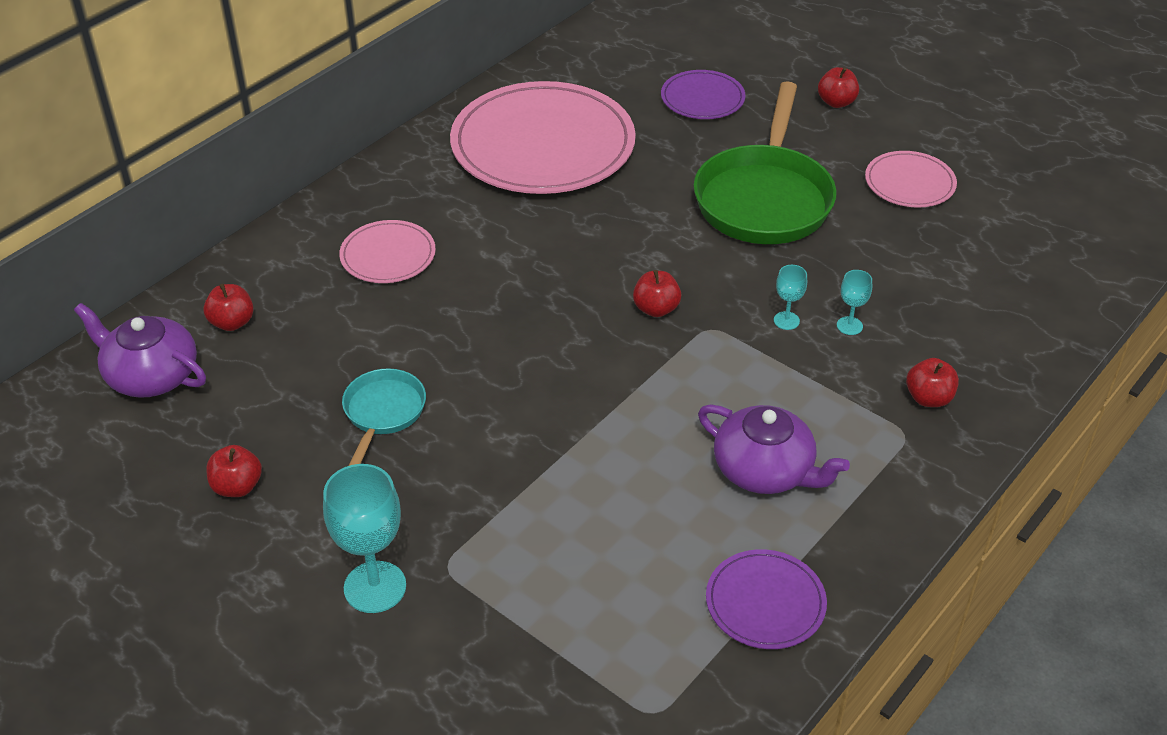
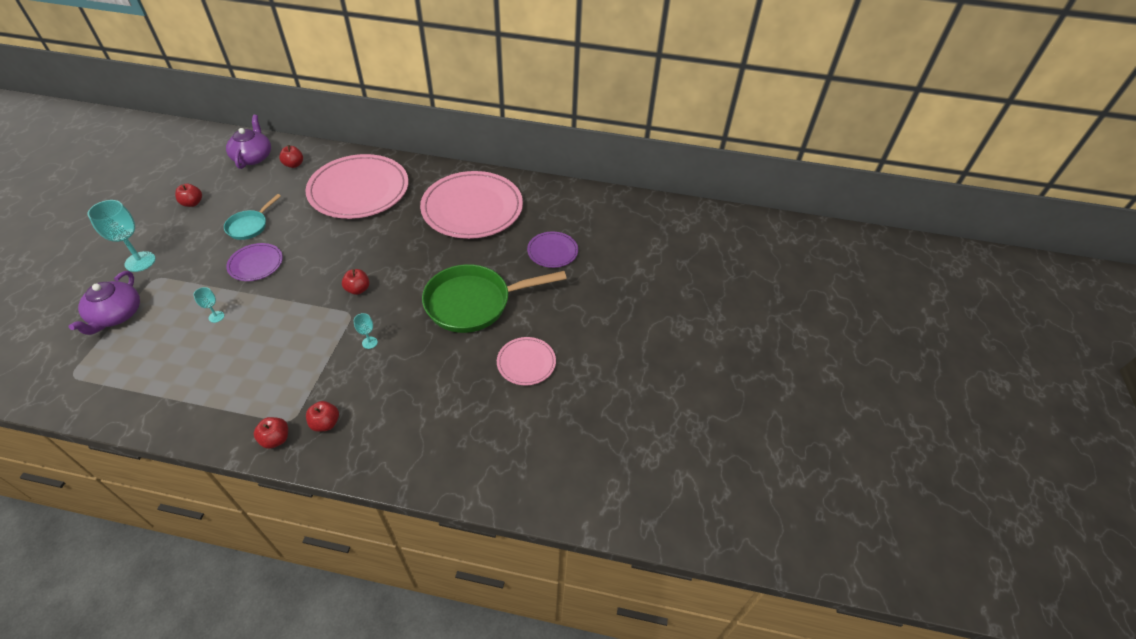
camera: 60 degrees right, 5 degrees up
(383, 413) = (249, 226): turquoise pan -> turquoise pan turned 135 degrees clockwise
(388, 255) = (359, 190): pink plate -> pink plate, size x2.10
(765, 470) = (245, 368): purple teapot -> purple teapot (116, 315)
(765, 602) = (149, 395): purple plate -> purple plate (256, 264)
(836, 102) = (588, 307): red apple -> red apple (276, 439)
(849, 326) = (376, 370): turquoise goblet -> turquoise goblet (216, 317)

